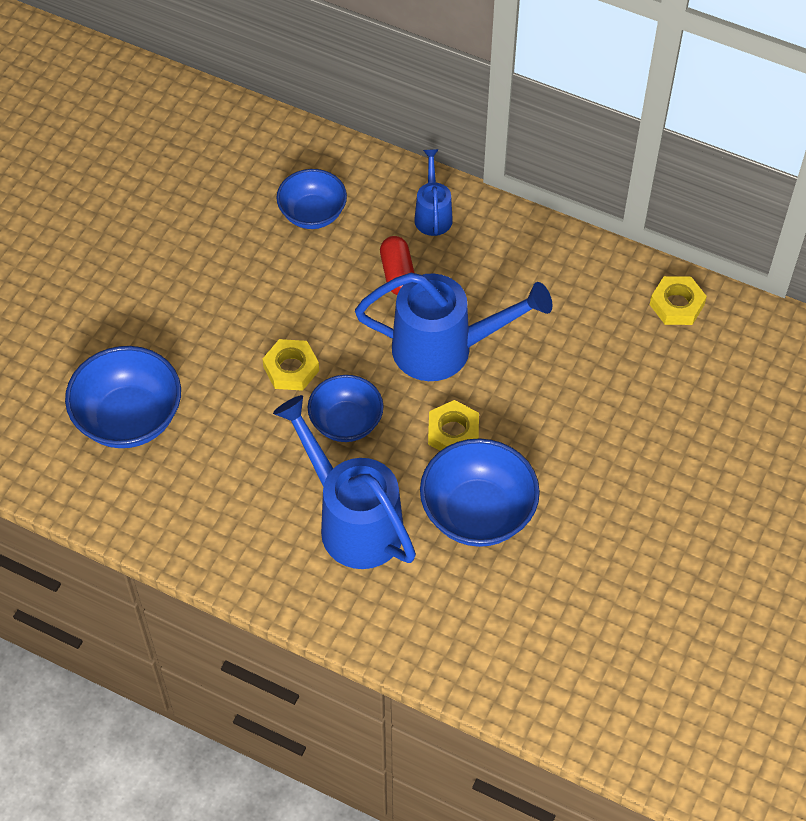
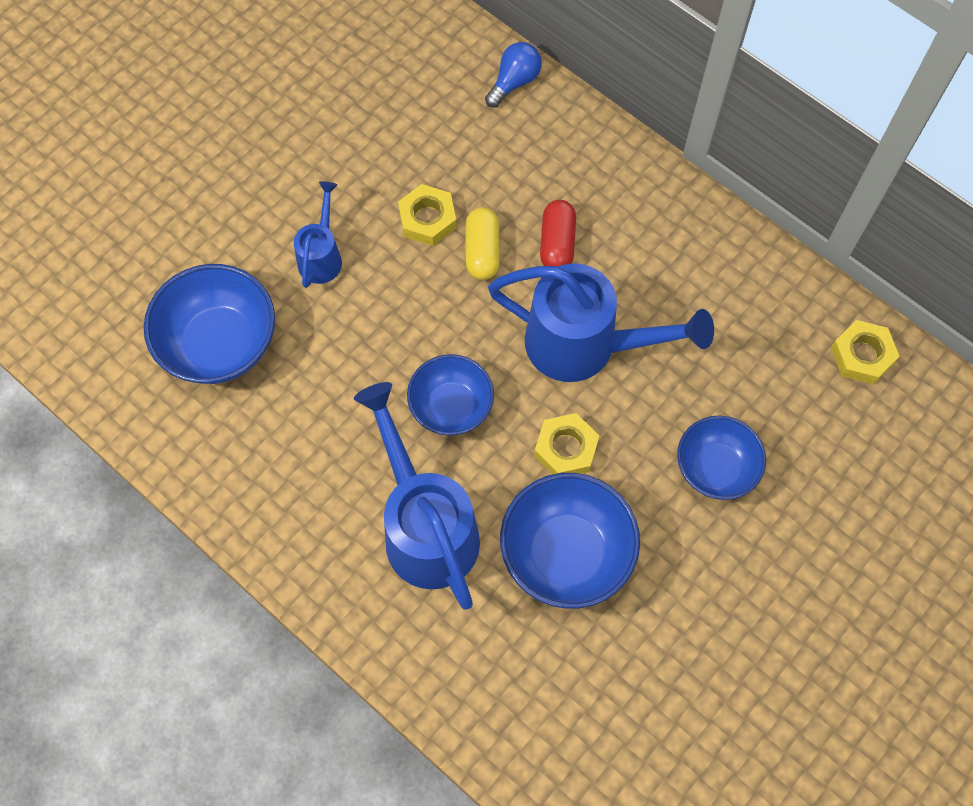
camera: 15 degrees right, 10 degrees up
(291, 369) = (409, 328): yellow nut -> yellow nut (427, 219)
(312, 214) = (484, 150): blue bowl -> blue bowl (715, 468)
(322, 154) = (514, 82): none -> blue light bulb
(335, 294) = (482, 251): none -> yellow capsule
(433, 215) = (615, 181): blue watering can -> blue watering can (321, 256)

